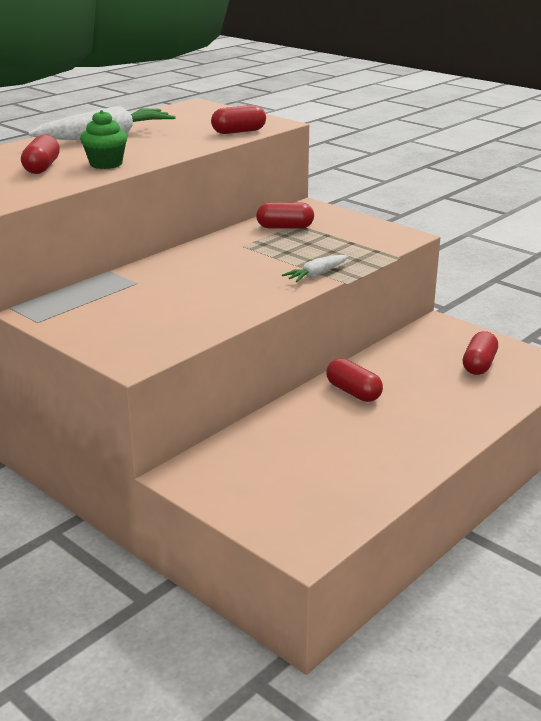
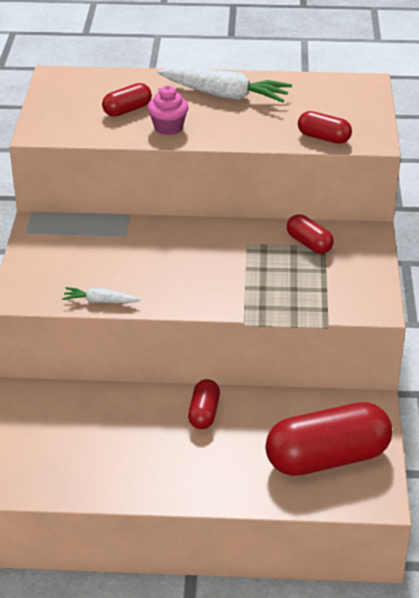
camera: 50 degrees right, 10 degrees up
(106, 164) = (168, 127): green cupcake -> pink cupcake
(316, 275) = (239, 303): white carrot -> white carrot (100, 301)
(479, 365) = (327, 458): red capsule -> red capsule, size x2.06

